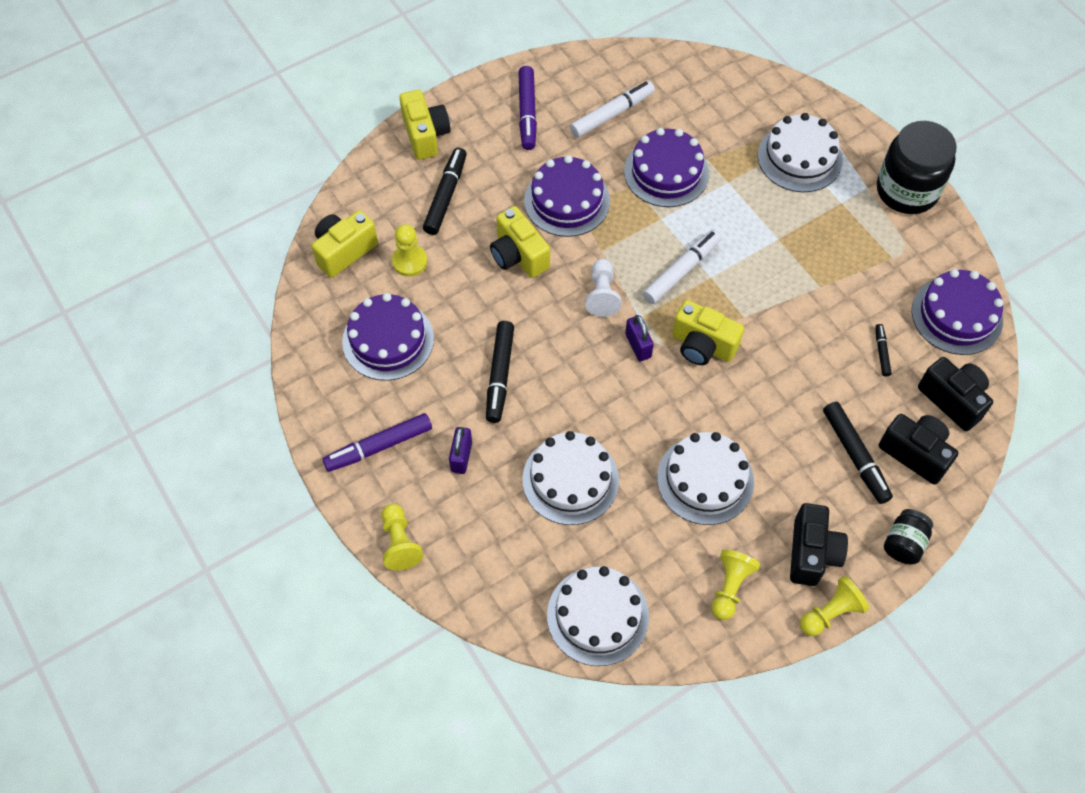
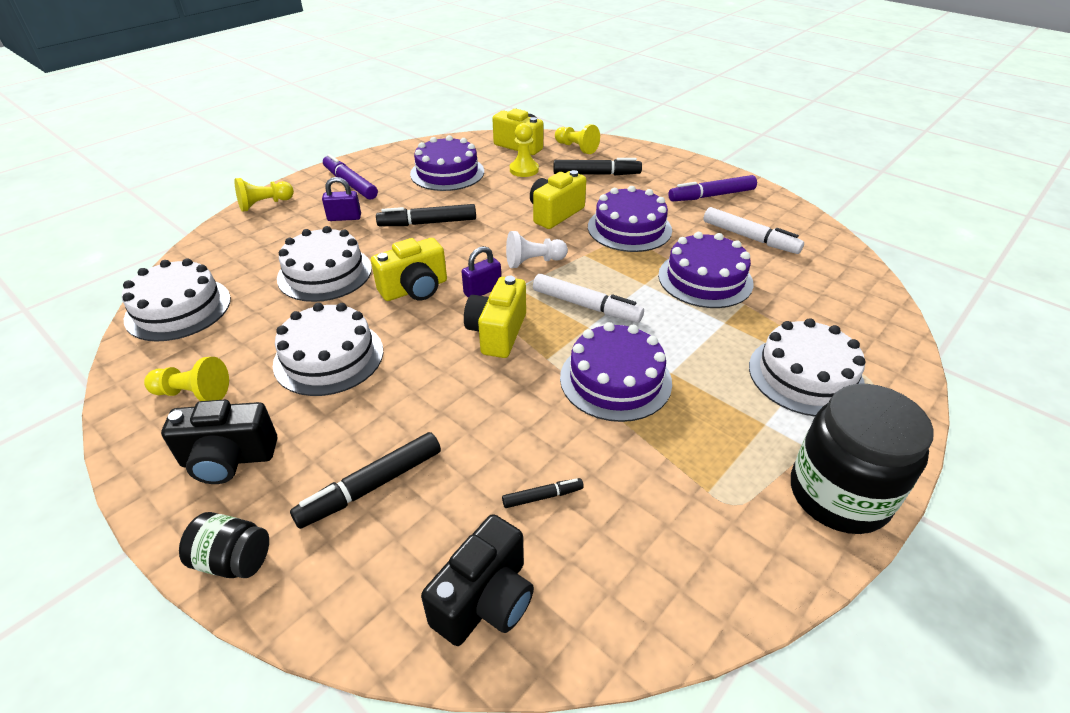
camera: 75 degrees right, 20 degrees down
(425, 135) = (650, 158): yellow camera -> yellow camera (415, 289)
(831, 613) = (141, 488): yellow pawn -> yellow pawn (576, 148)
(915, 453) = (382, 558): black camera -> none
(957, 315) = (646, 589): purple cake -> purple cake (615, 380)

